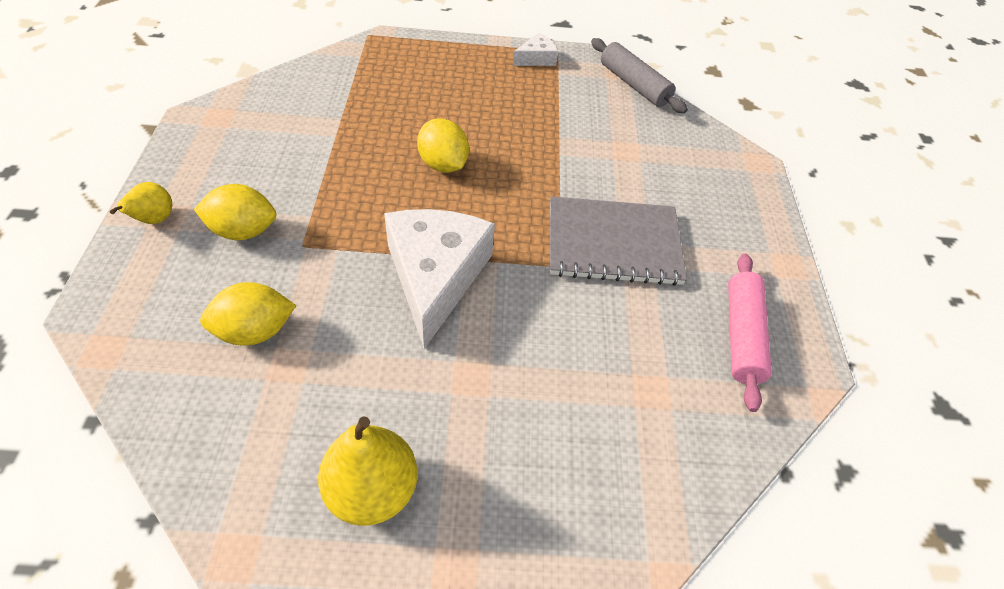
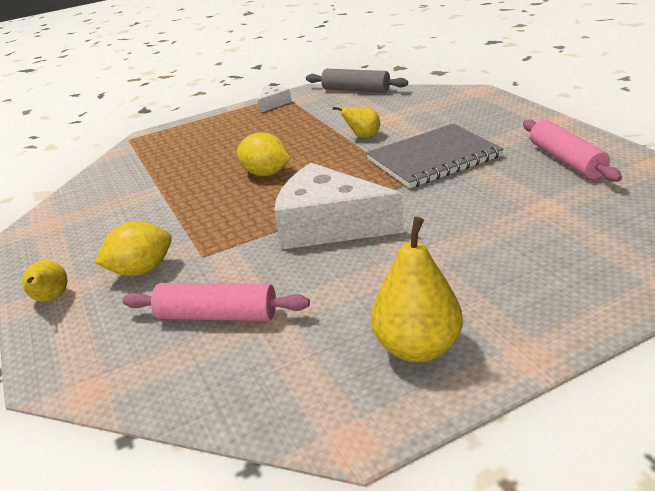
camera: 20 degrees left, 20 degrees down
(255, 331) = (217, 315): yellow lemon -> pink rolling pin
(435, 277) = (329, 225): white cheese -> white cheese turned 45 degrees counterclockwise
(576, 165) = (363, 136): none -> yellow pear

